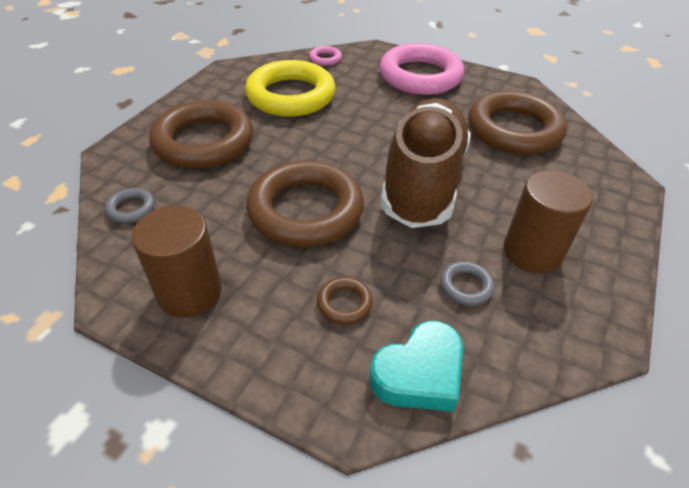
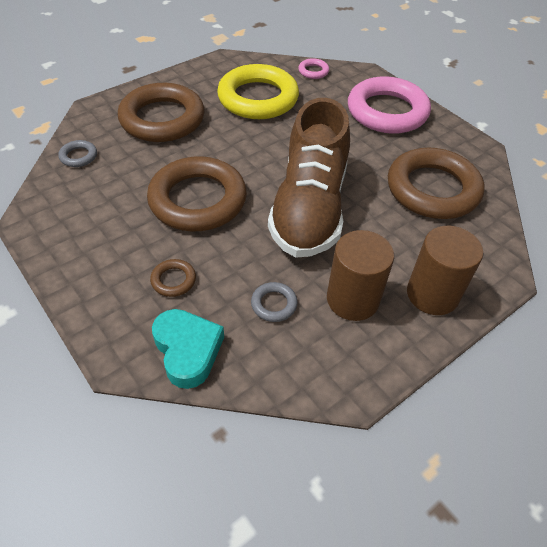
camera: 25 degrees right, 5 degrees up
(189, 292) = (77, 231): brown cylinder -> brown cylinder (432, 294)
(419, 373) = (187, 350): turquoise heart -> turquoise heart turned 105 degrees counterclockwise
(423, 181) = (309, 208): brown shoe -> brown shoe turned 150 degrees clockwise

